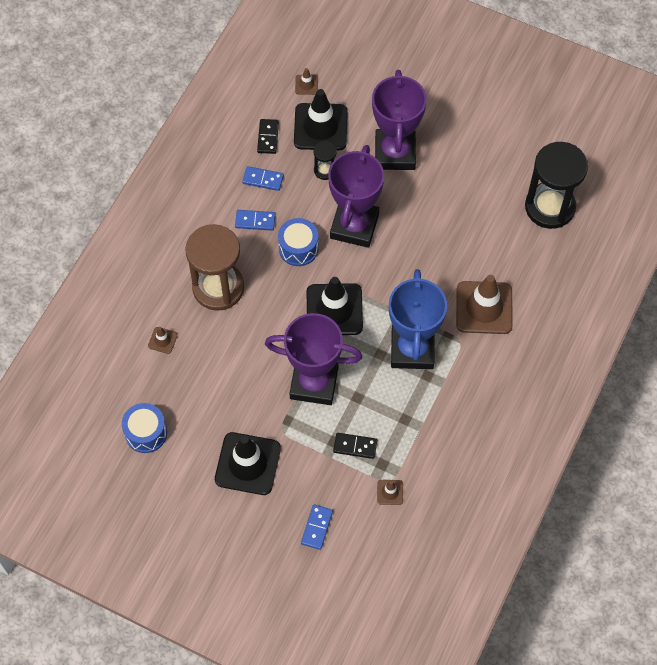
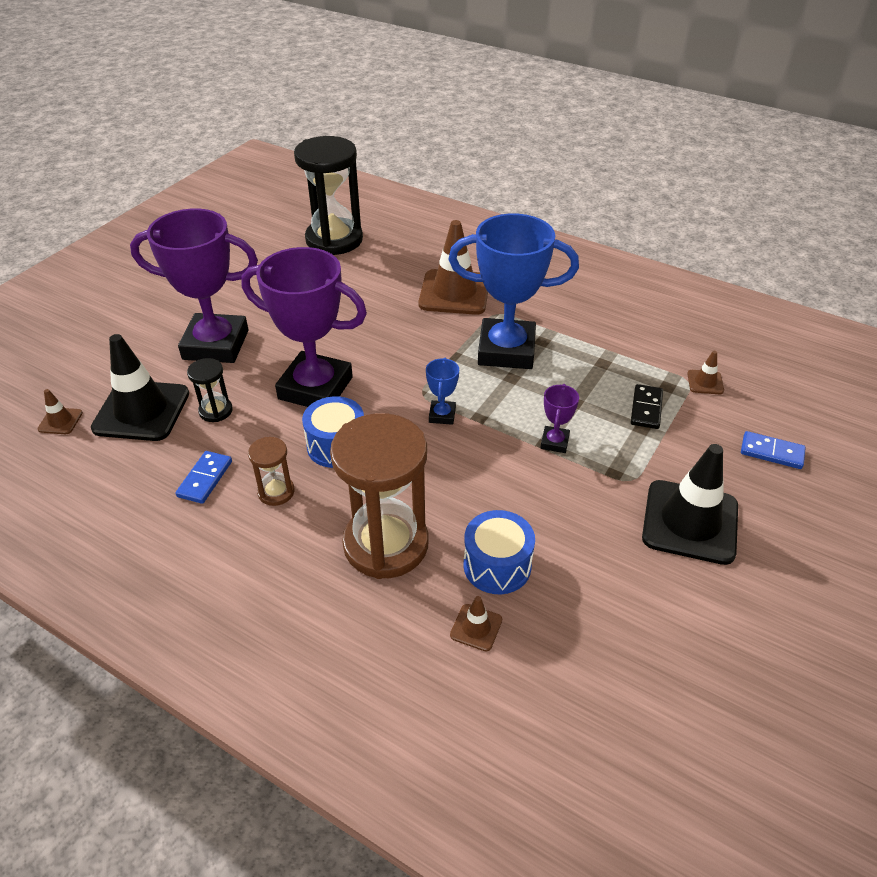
camera: 85 degrees left, 20 degrees down
(146, 433) = (655, 660): blue drum -> blue drum (497, 565)
(255, 221) = (276, 492): blue domino -> brown hourglass
(268, 137) = (131, 469): black domino -> none
(314, 383) = (554, 442): purple trophy -> purple trophy, size x0.42
(334, 310) = (442, 415): black traffic cone -> blue trophy

